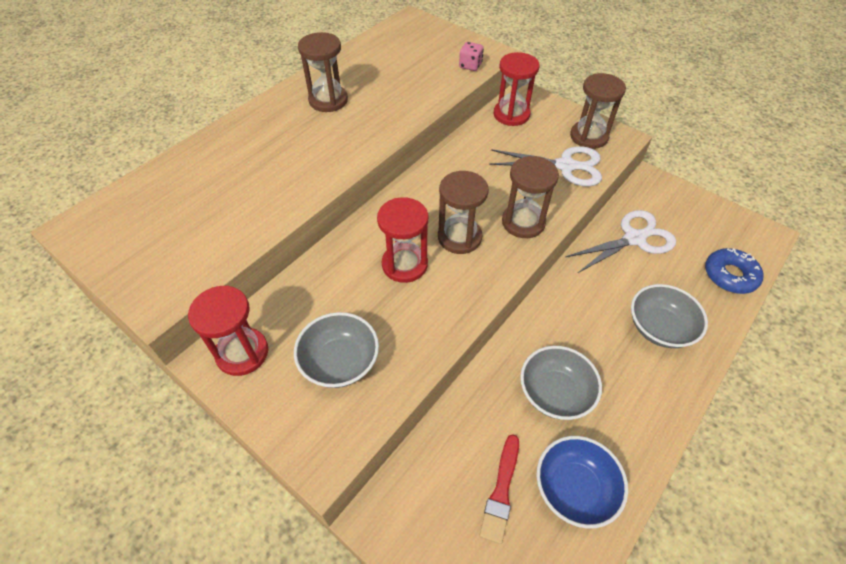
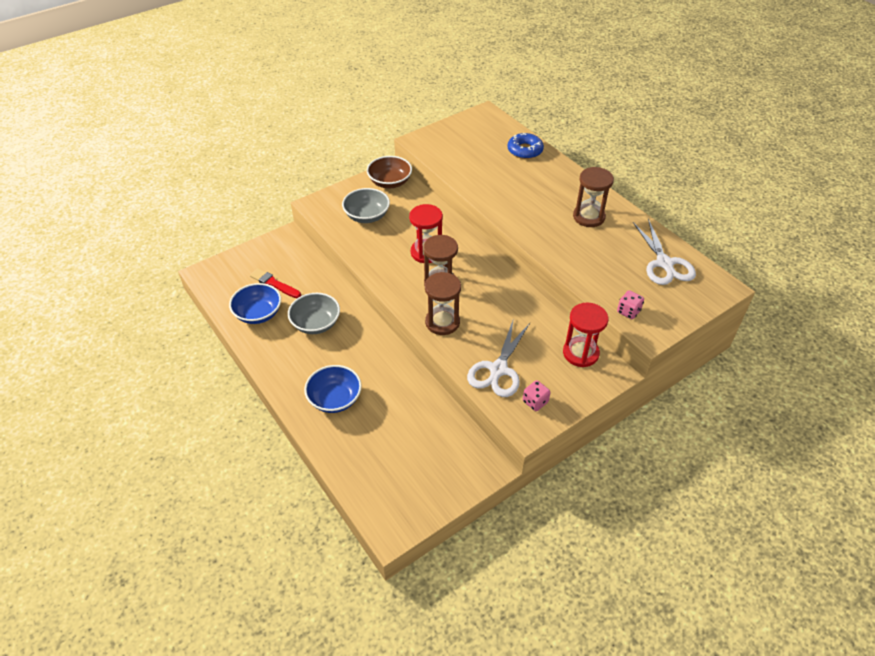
camera: 105 degrees right, 5 degrees down
(242, 353) = (390, 182): red hourglass -> brown bowl
(589, 136) = (535, 402): brown hourglass -> pink dice
(634, 239) = (422, 420): white scissors -> white scissors (664, 263)
(659, 328) = (335, 399): grey bowl -> blue bowl
(730, 275) = (360, 472): blue donut -> blue donut (525, 150)

